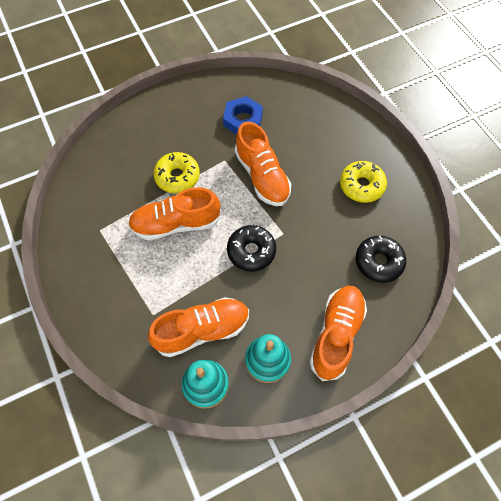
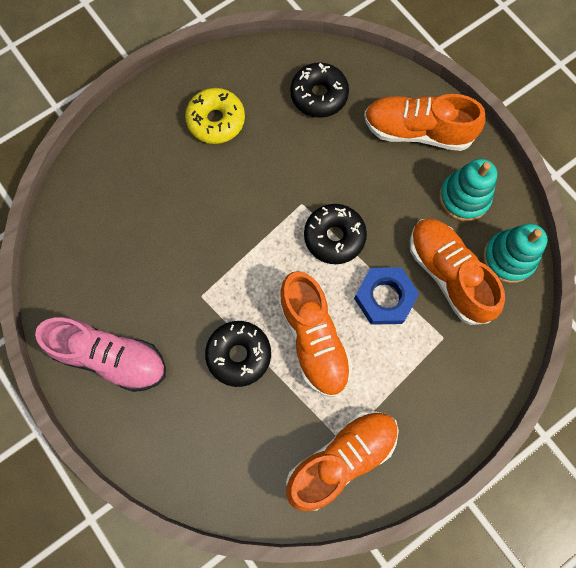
camera: 100 degrees left, 10 degrees up
(177, 177) = (239, 355): yellow donut -> black donut
(195, 107) = (111, 357): none -> pink shoe
(243, 120) = (127, 283): blue nut -> blue nut (384, 298)
(262, 176) = (220, 242): orange shoe -> orange shoe (341, 458)

